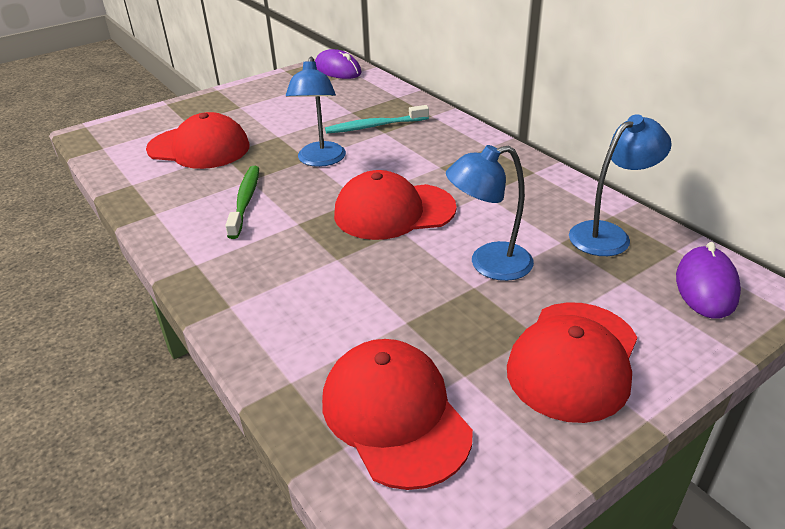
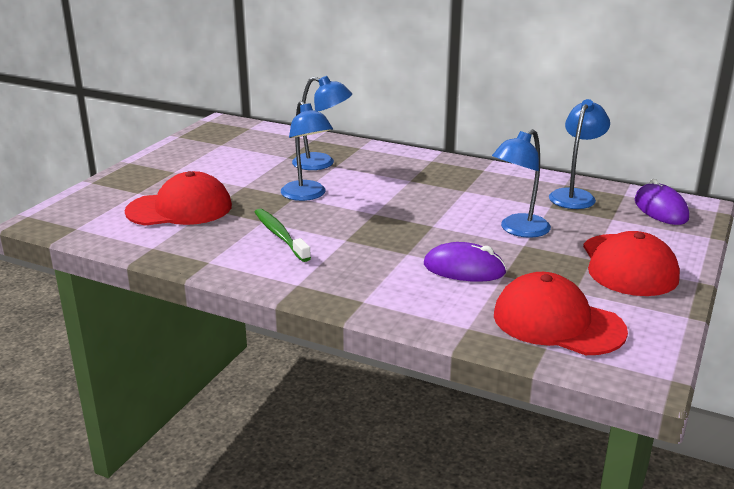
camera: 30 degrees left, 10 degrees down
(338, 70) = (231, 128): purple mouse -> purple mouse (464, 269)
(375, 126) = (322, 163): turquoise toothbrush -> blue lamp
(394, 211) = (412, 215): red cap -> none

